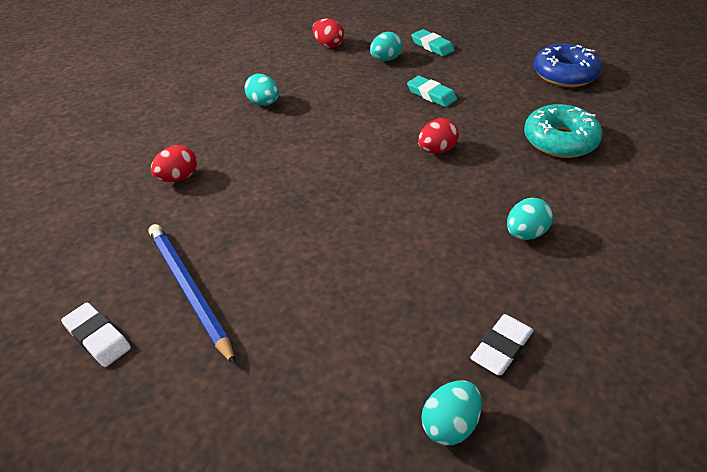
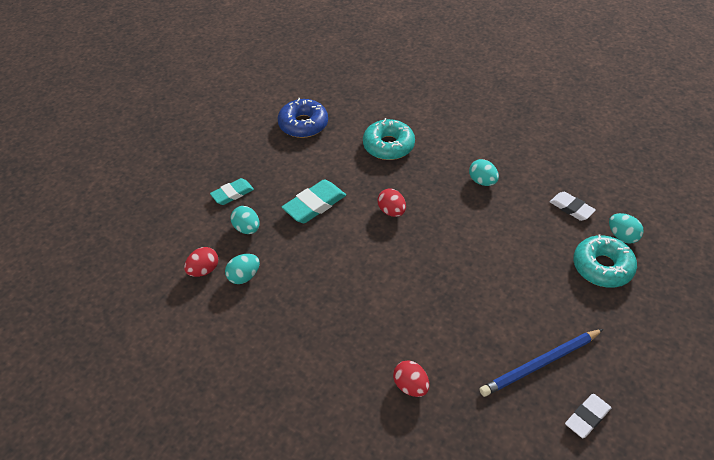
camera: 85 degrees left, 5 degrees up
(264, 103) = (302, 324): turquoise egg -> turquoise egg (244, 276)
(369, 383) = (602, 267): none -> turquoise donut
(431, 95) = (314, 205): turquoise eraser -> turquoise eraser, size x1.53

